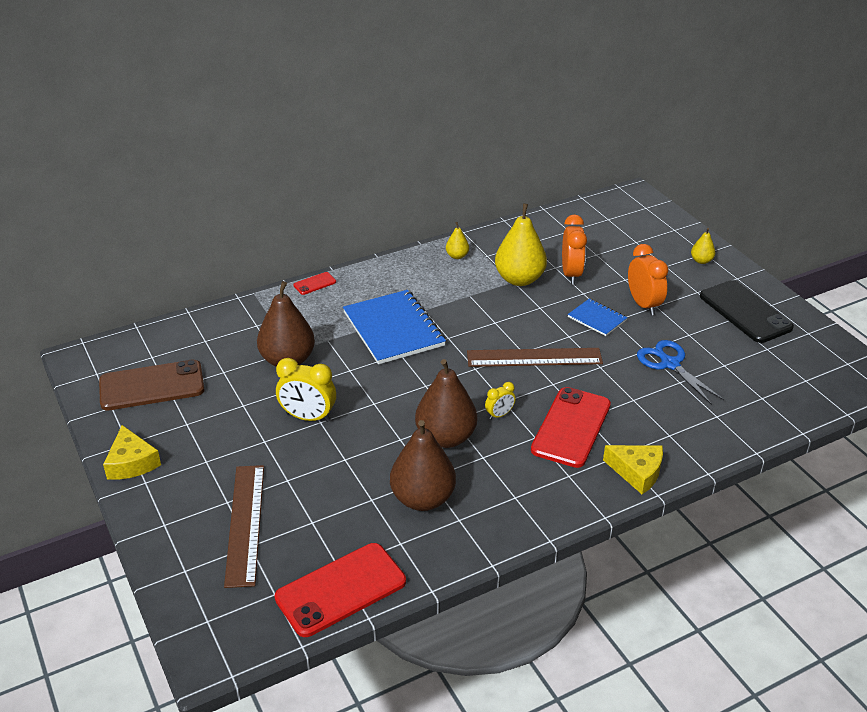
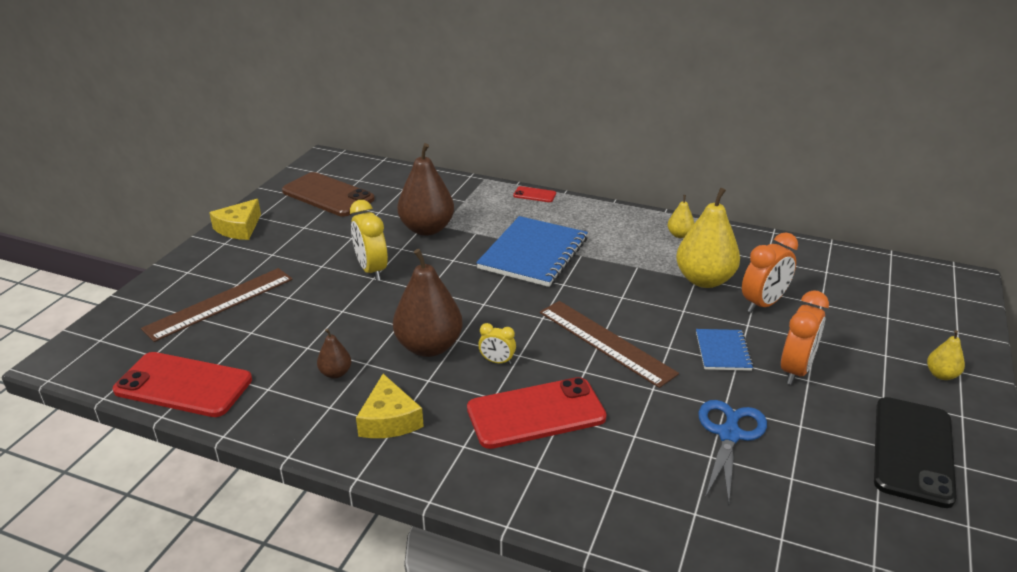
camera: 50 degrees right, 5 degrees down
(422, 499) = (335, 373): brown pear -> brown pear, size x0.47
(637, 472) = (524, 492): yellow cheese -> yellow cheese (389, 420)

